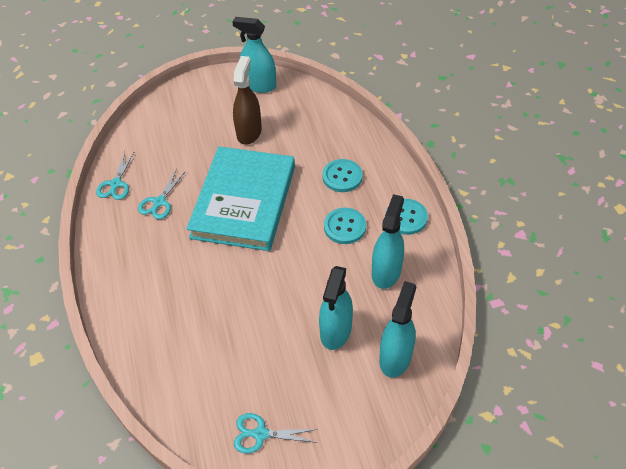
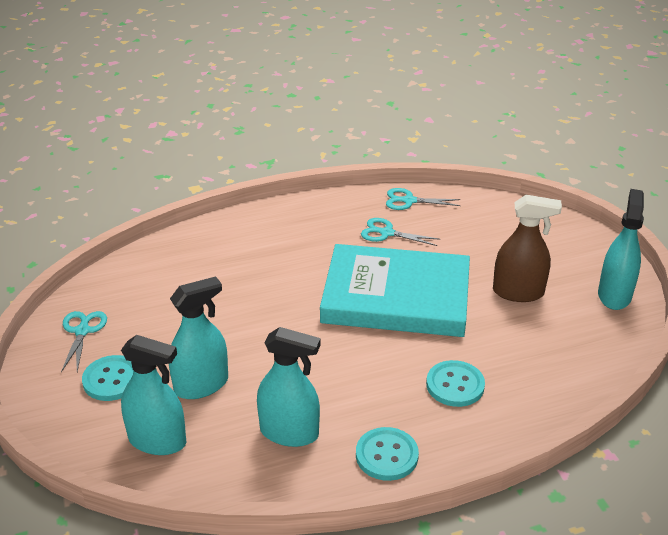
camera: 85 degrees right, 15 degrees down
(335, 331) = (201, 385): turquoise spray bottle -> turquoise spray bottle turned 135 degrees clockwise
(344, 227) = (364, 390): turquoise button -> turquoise button (112, 380)

